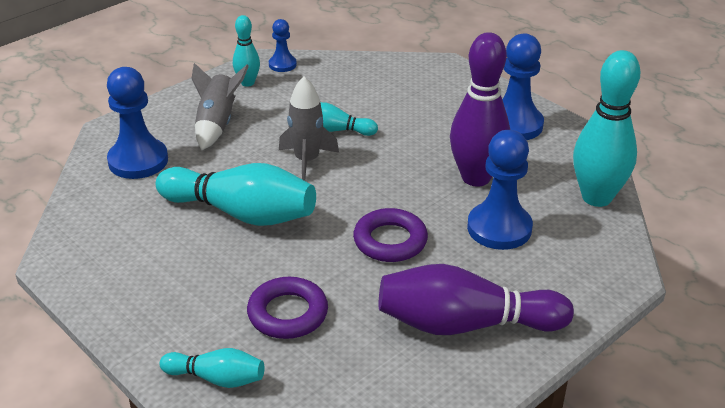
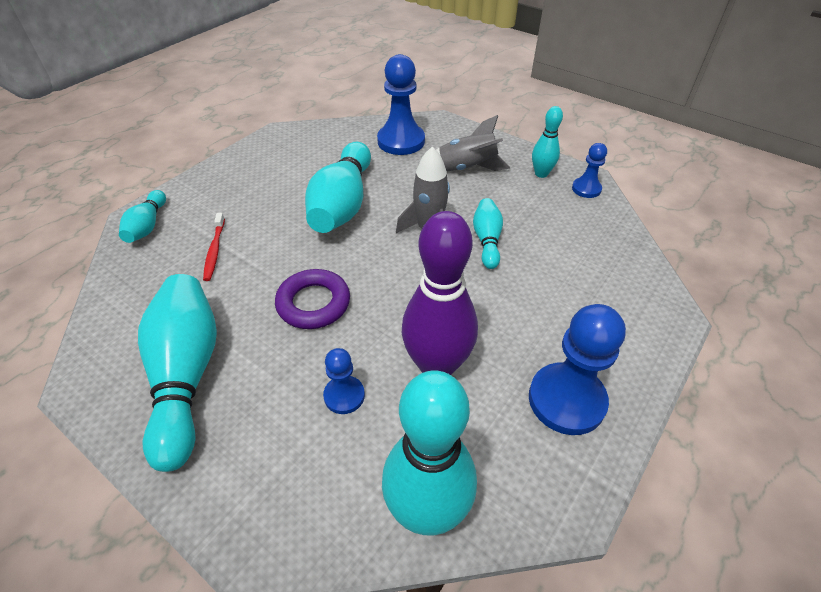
camera: 80 degrees right, 10 degrees up
(287, 313) = (214, 250): purple ring -> red toothbrush
(465, 324) = (186, 375): purple bowling pin -> turquoise bowling pin
(499, 228) = (344, 396): blue pawn -> blue pawn, size x0.54

